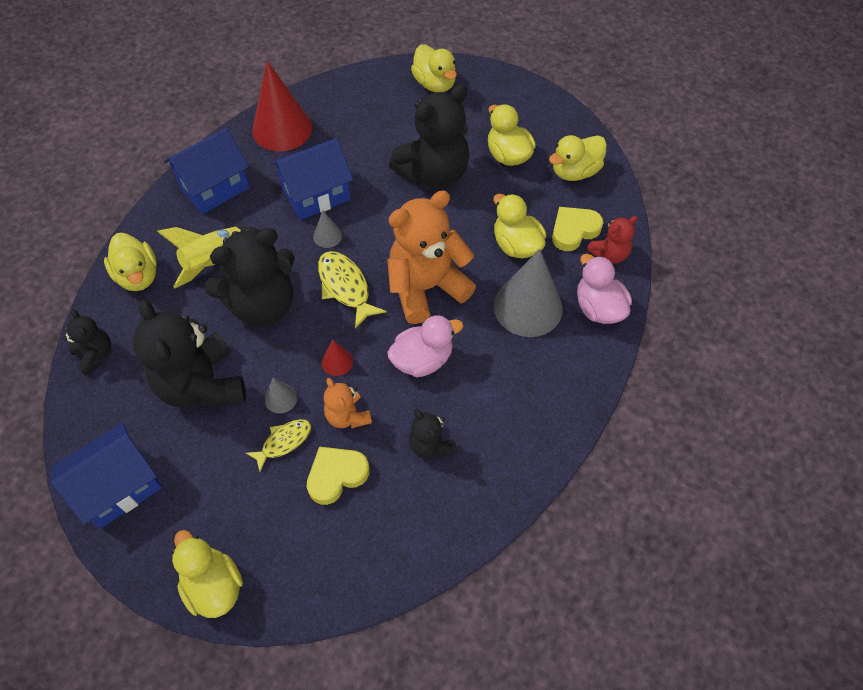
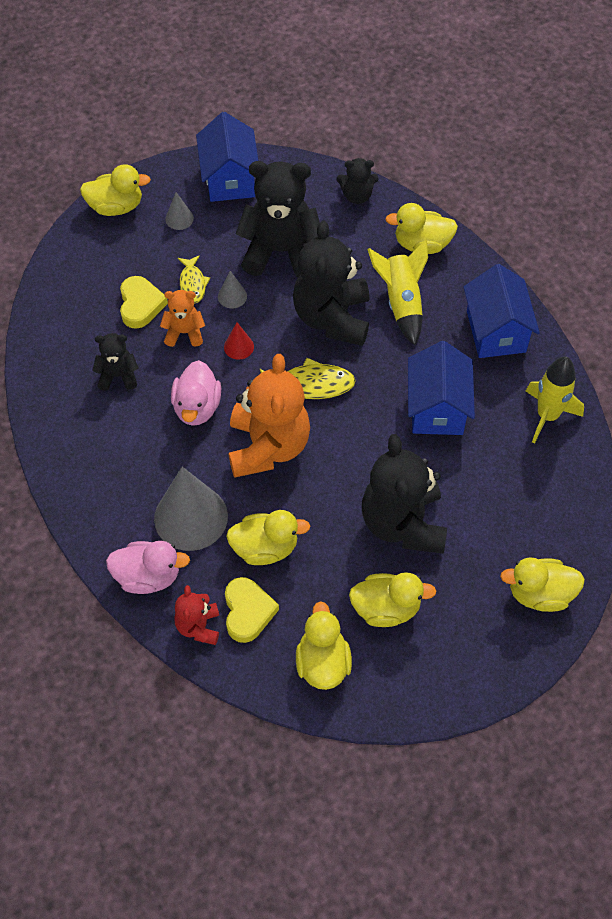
camera: 120 degrees right, 0 degrees up
(282, 128) = (547, 416): red cone -> yellow rocket
(327, 236) = (379, 396): grey cone -> grey cone (179, 218)

